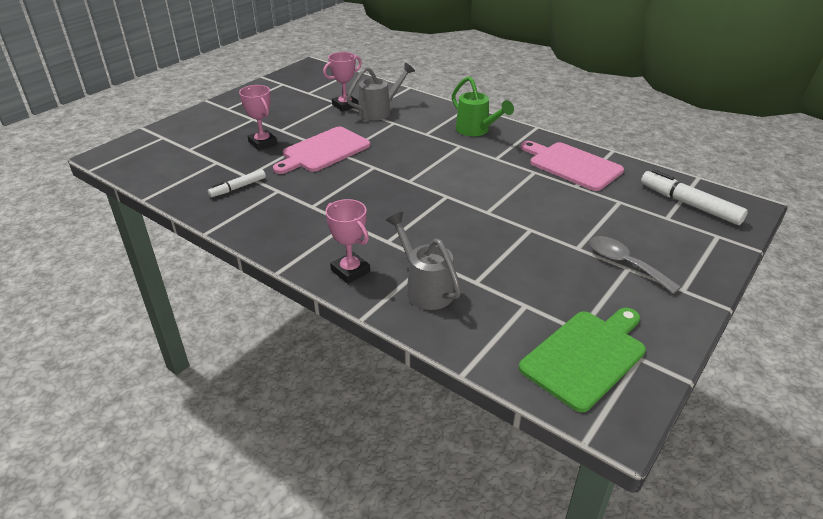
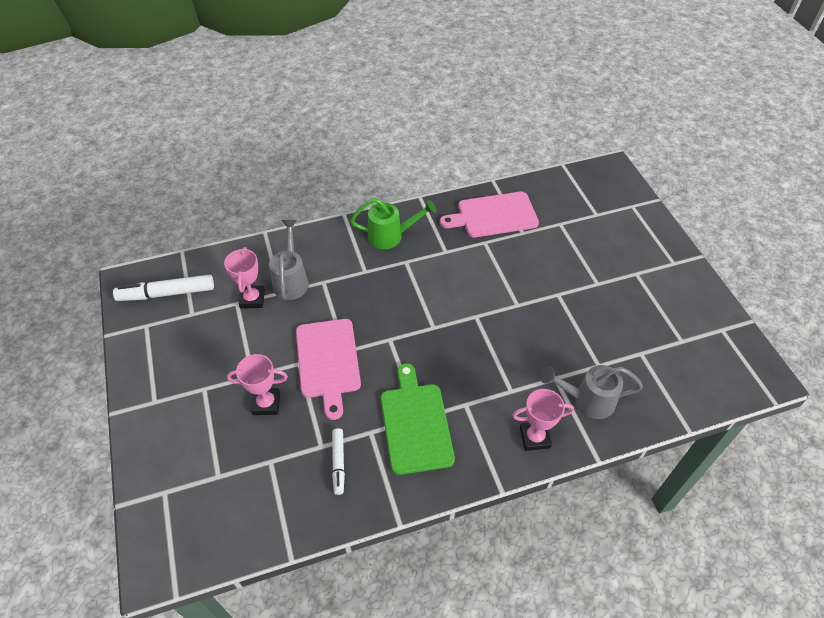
camera: 55 degrees left, 15 degrees up
(586, 356) = (707, 354): green cutting board -> green cutting board (415, 423)
(624, 264) = (631, 272): grey spoon -> none
(689, 205) = (590, 192): white marker -> white marker (167, 293)

